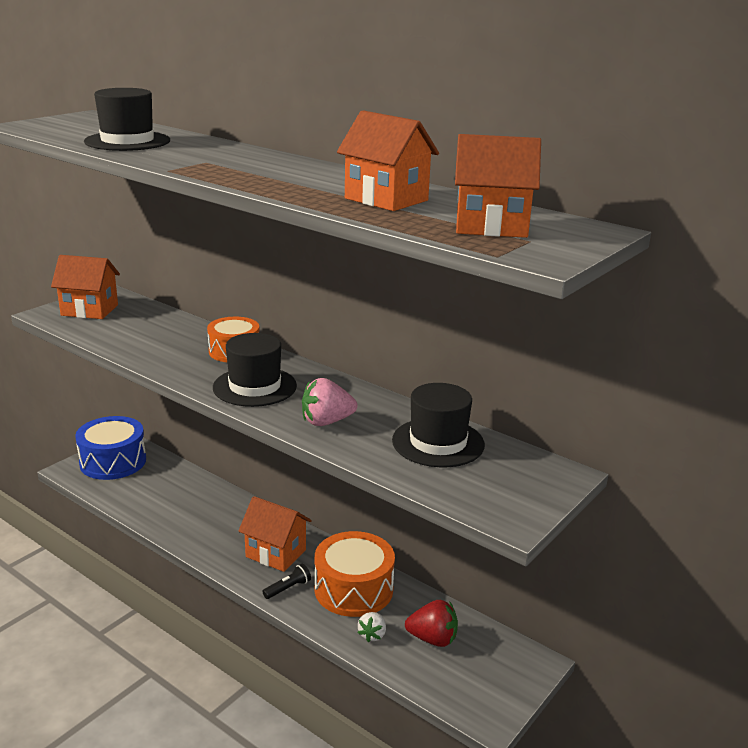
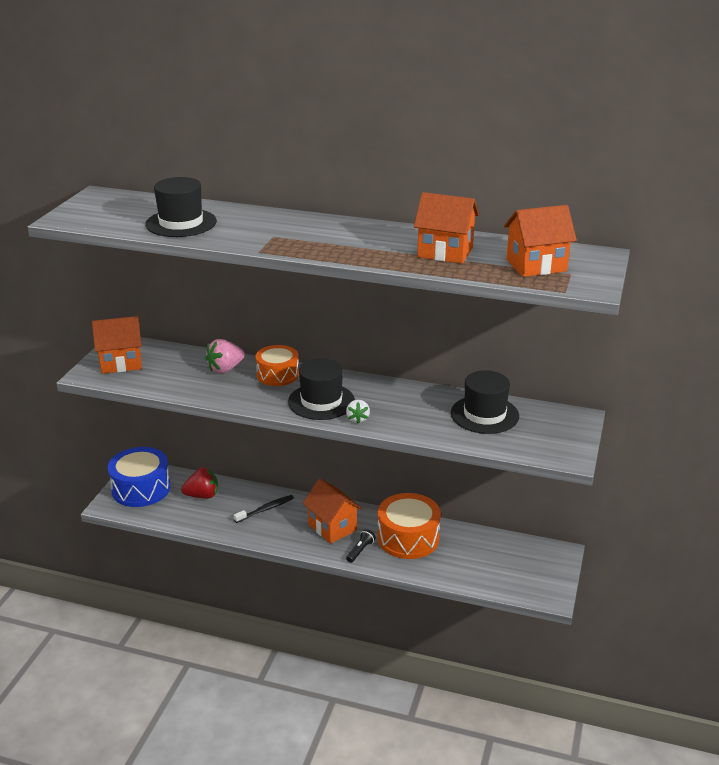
camera: 20 degrees left, 5 degrees up
(219, 514) = (265, 509): none -> black toothbrush
(276, 553) = (332, 527): orange house -> orange house turned 45 degrees clockwise
(326, 422) = (397, 417): pink strawberry -> pink strawberry (225, 369)
(372, 635) = (442, 566): white strawberry -> white strawberry (357, 419)
(433, 639) = (485, 557): red strawberry -> red strawberry (202, 495)

